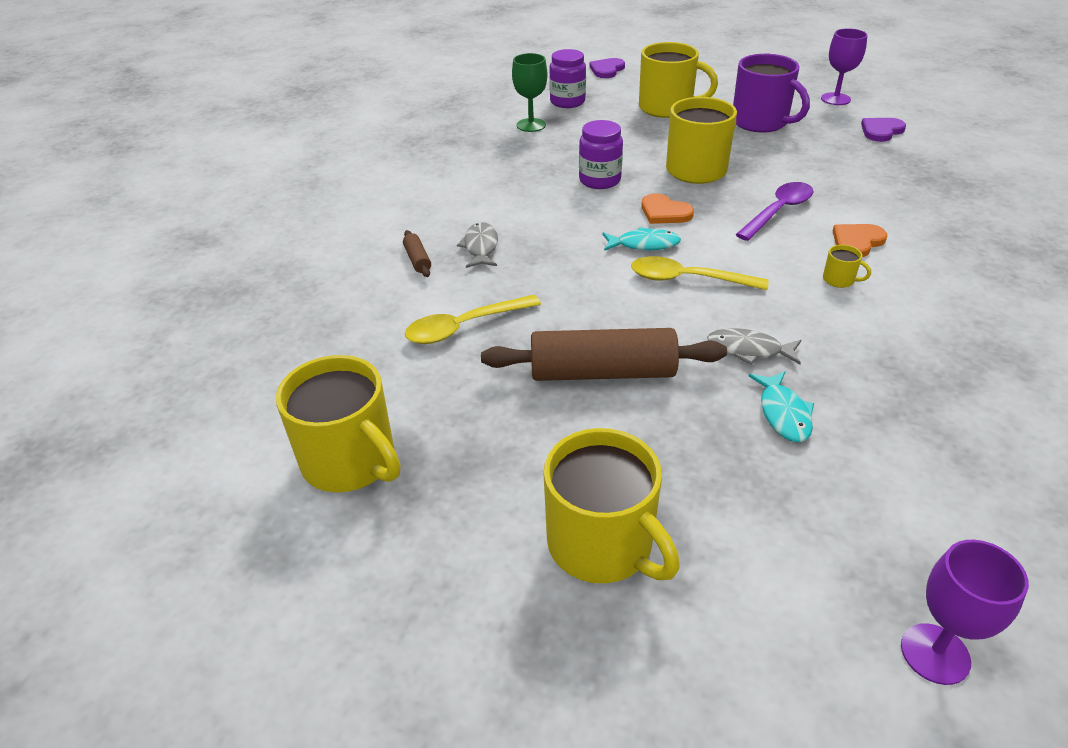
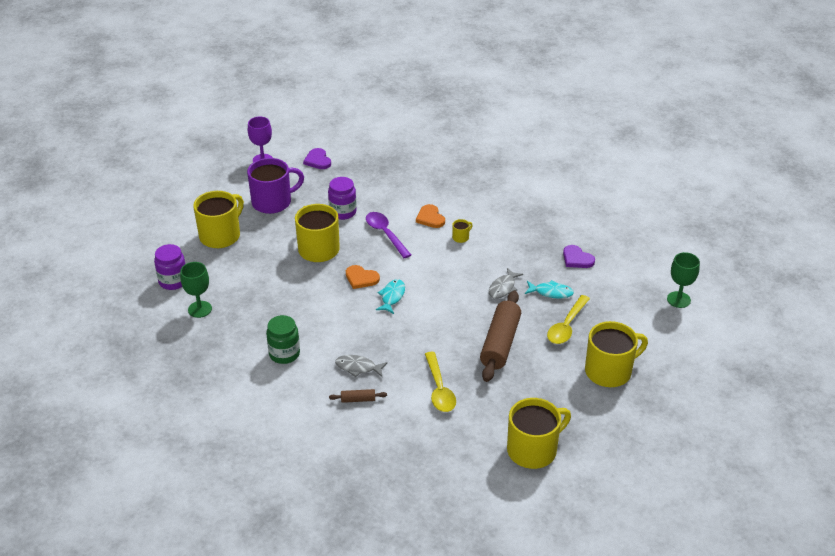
camera: 75 degrees left, 0 degrees up
(482, 190) = (284, 354): none -> green jar
(599, 180) = (305, 295): purple jar -> purple jar (343, 212)
(607, 70) = (129, 246): purple heart -> purple heart (577, 259)
(664, 212) = (361, 278): orange heart -> orange heart turned 60 degrees clockwise
(688, 279) = (435, 290): yellow spoon -> yellow spoon (566, 326)
(935, 654) = (678, 299): purple goblet -> green goblet

